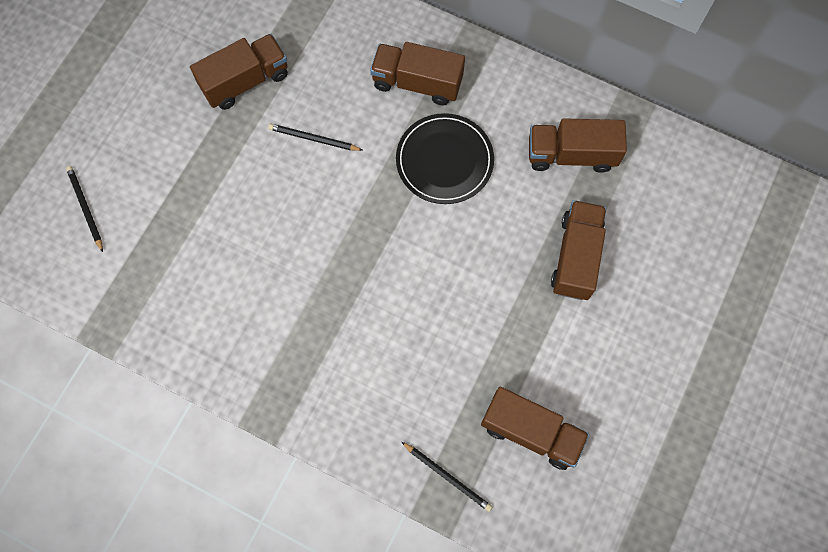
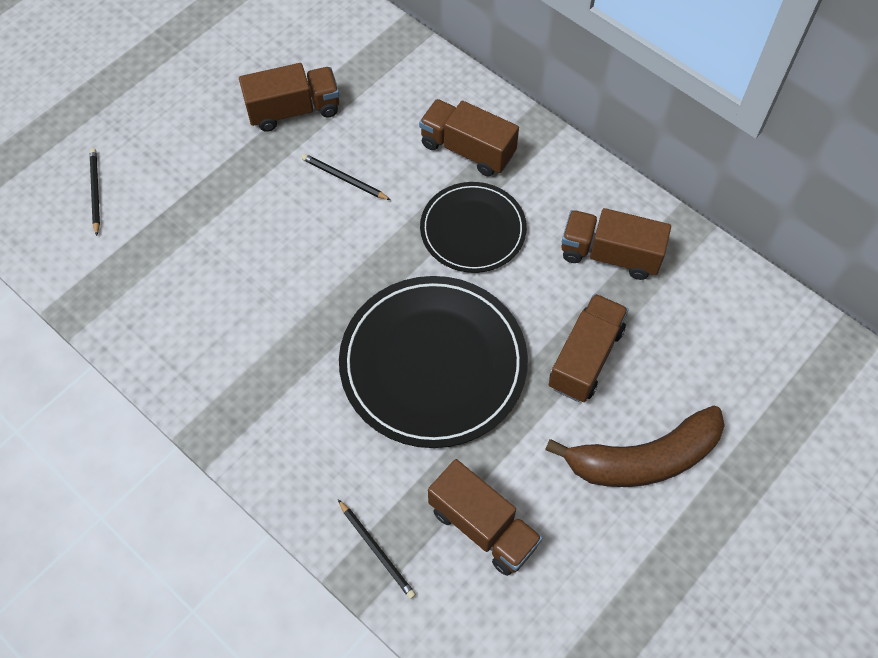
camera: 15 degrees right, 10 degrees down
(446, 296) = (433, 363): none -> black plate
(648, 335) = (643, 458): none -> brown banana

